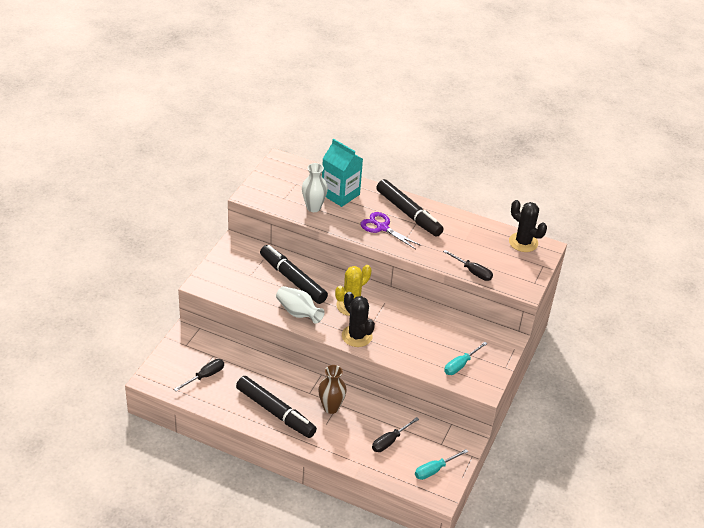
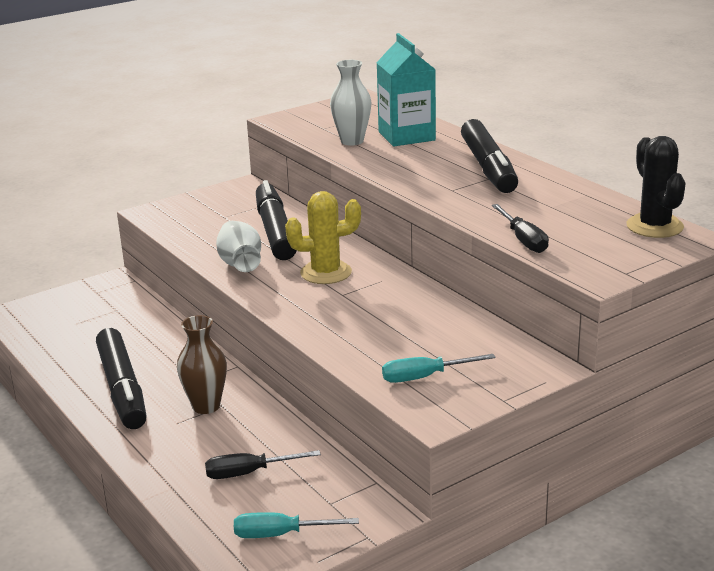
camera: 35 degrees right, 15 degrees down
(205, 376) = (80, 327): black screwdriver -> none
(357, 336) = (294, 305): black cactus -> none
(382, 227) = (429, 173): purple scissors -> none

